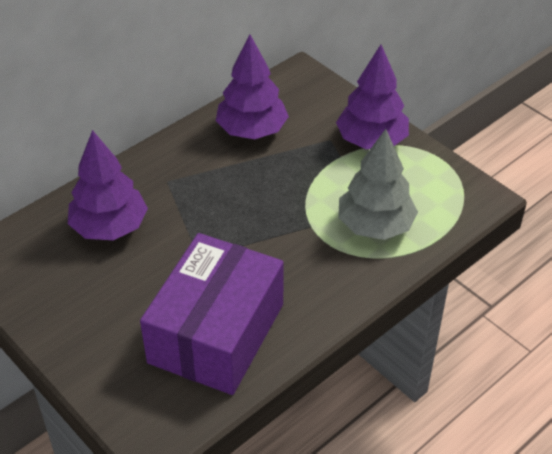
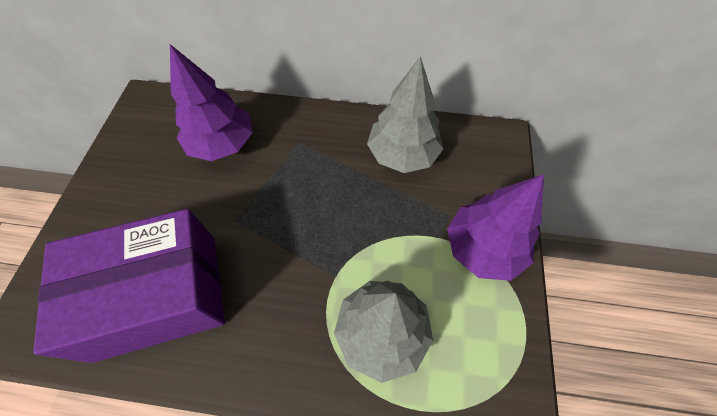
camera: 50 degrees right, 15 degrees up
(252, 131) = (402, 154): purple tree -> grey tree

